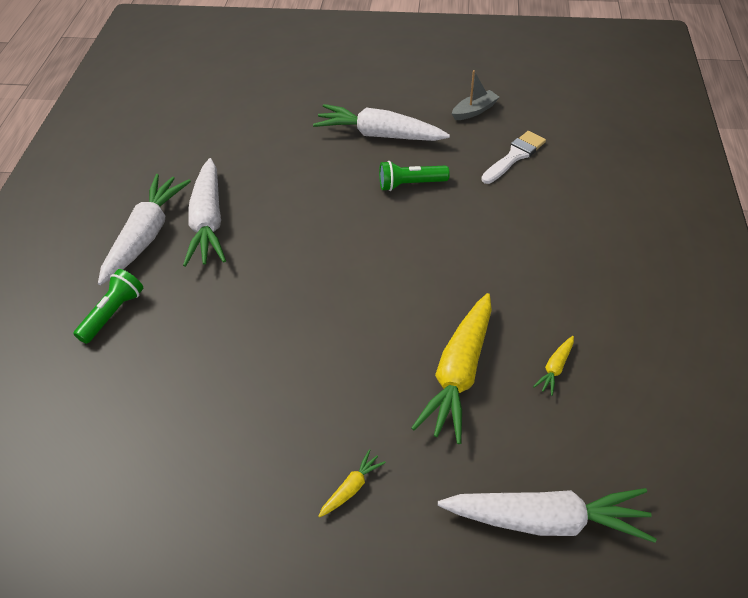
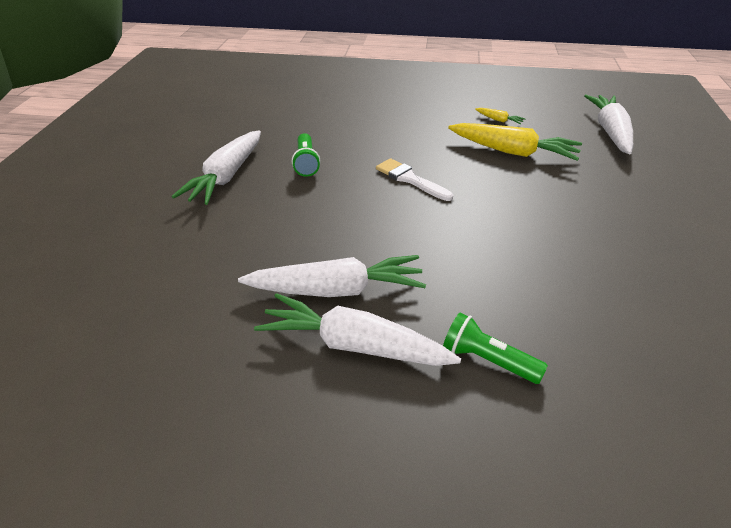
camera: 90 degrees left, 10 degrees down
(352, 487) = (626, 196): yellow carrot -> none
(474, 111) = (214, 129): grey boat -> none
(515, 156) = (284, 117): white brush -> white brush (410, 179)

